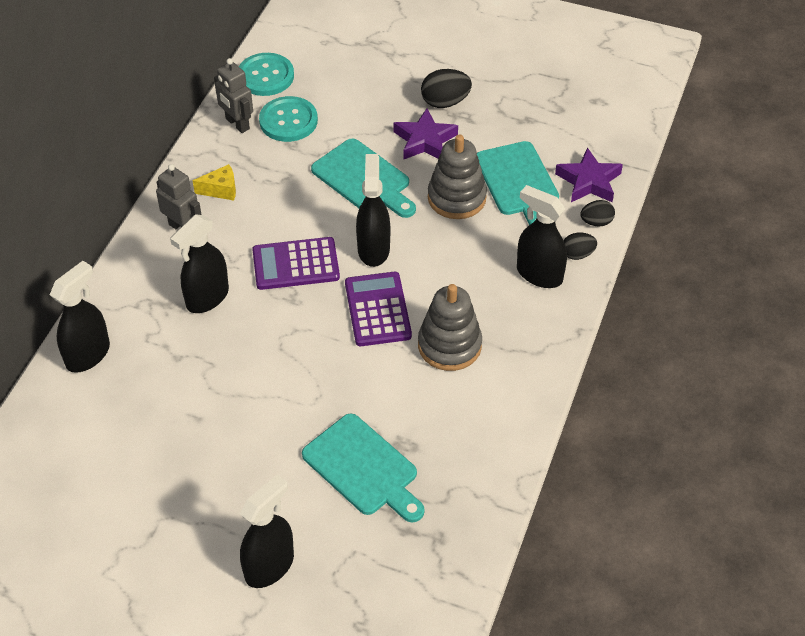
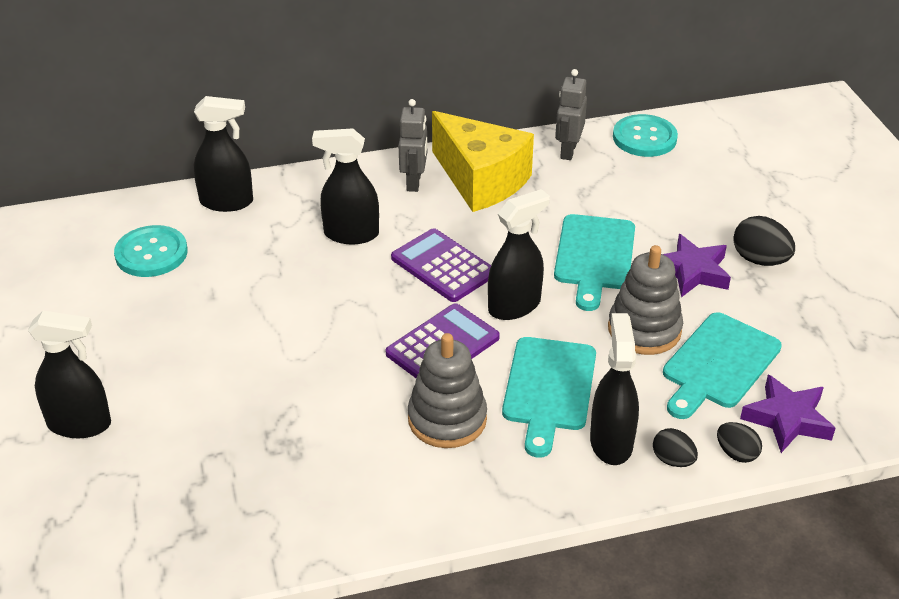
camera: 55 degrees right, 10 degrees down
(221, 190) = (481, 180): yellow cheese -> yellow cheese, size x2.40
(288, 121) = (608, 177): turquoise button -> turquoise button (151, 253)
(363, 468) = (240, 432): turquoise cutting board -> turquoise cutting board (549, 389)

